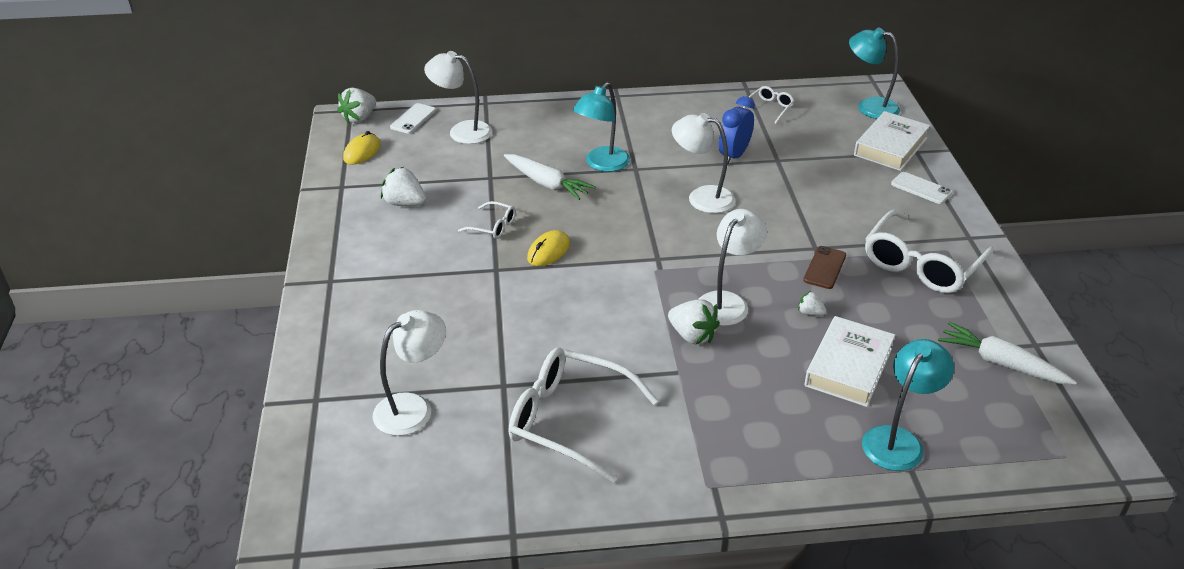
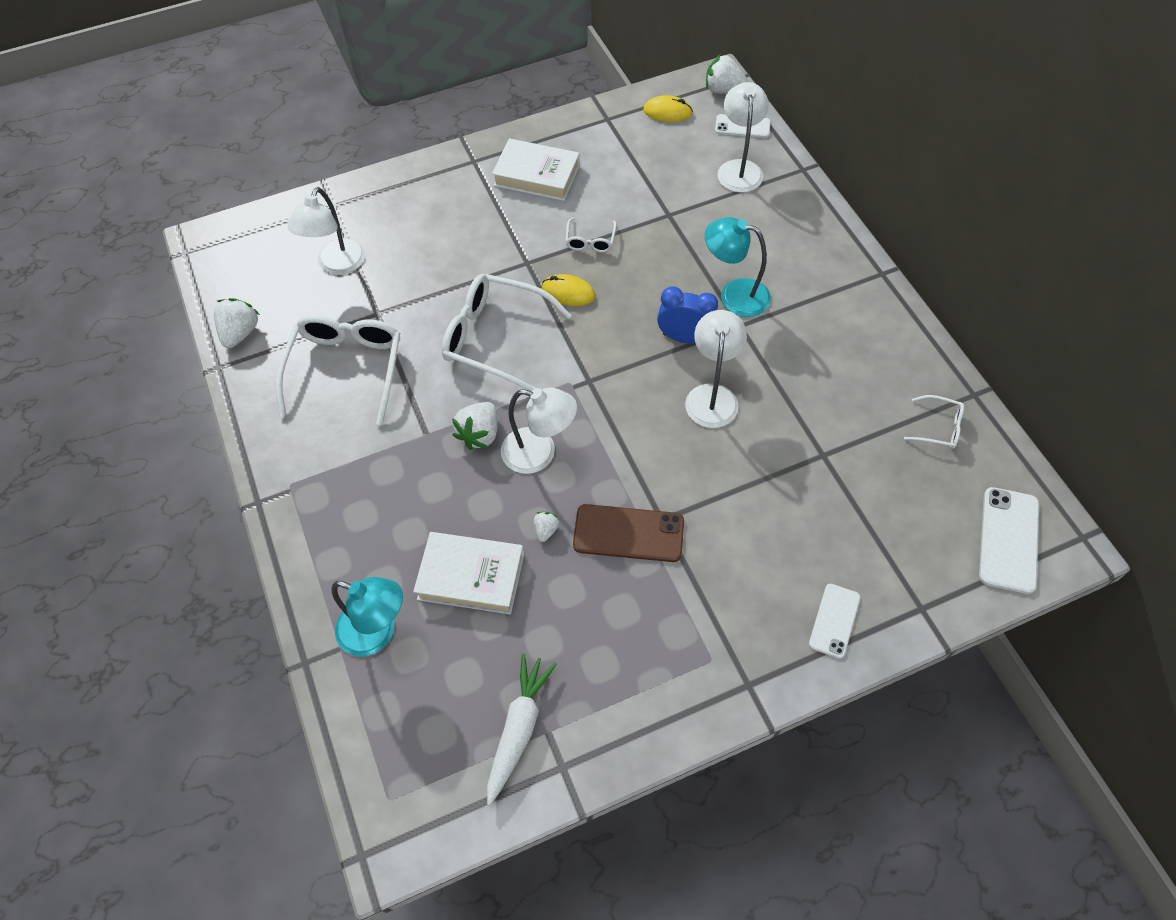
camera: 75 degrees right, 20 degrees up
(405, 203) = (600, 169): white strawberry -> white strawberry (240, 333)
(413, 408) = (337, 265): white lamp -> white lamp turned 75 degrees clockwise
(547, 183) = (678, 260): white carrot -> none
(734, 156) = (810, 410): blue clock -> blue clock (685, 338)
(824, 268) = (628, 533): brown phone -> brown phone, size x1.55
(869, 107) = (1008, 540): turquoise lamp -> white phone
(890, 147) = (917, 575): white book -> white book (537, 175)
(921, 265) = (670, 633): white glasses -> white glasses (494, 337)

